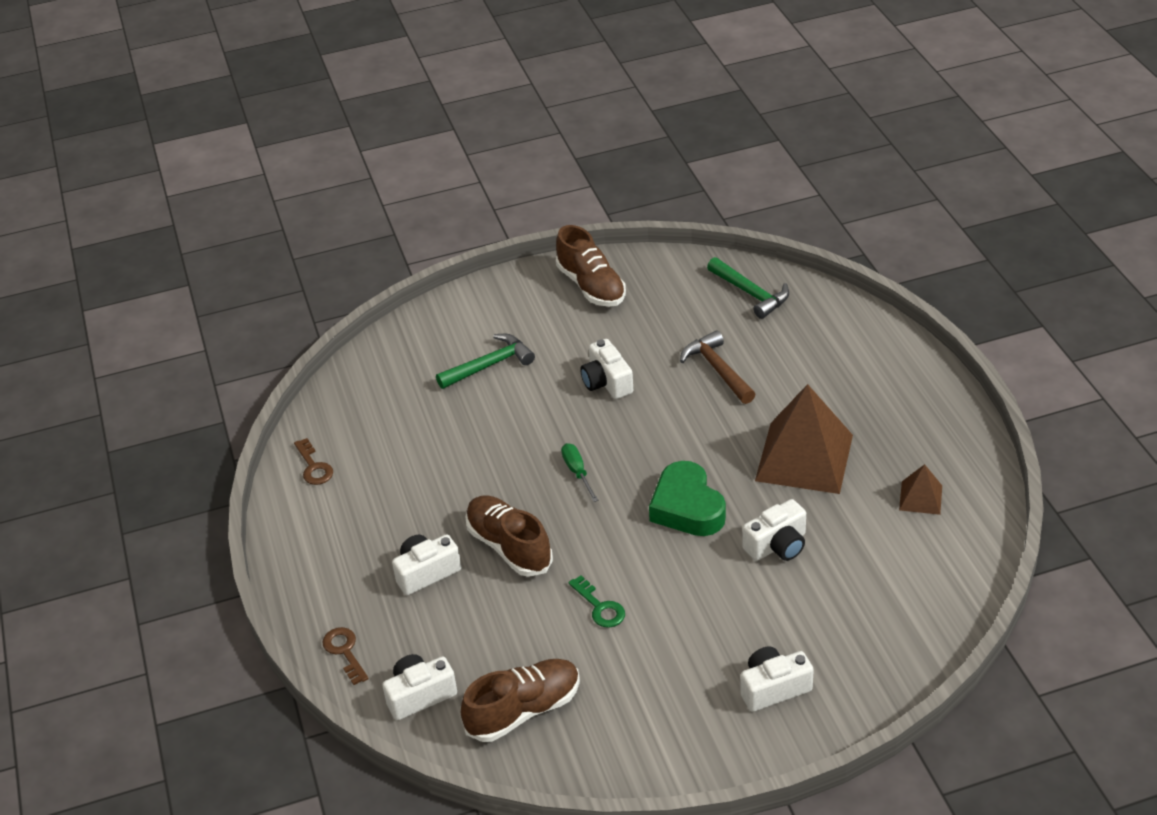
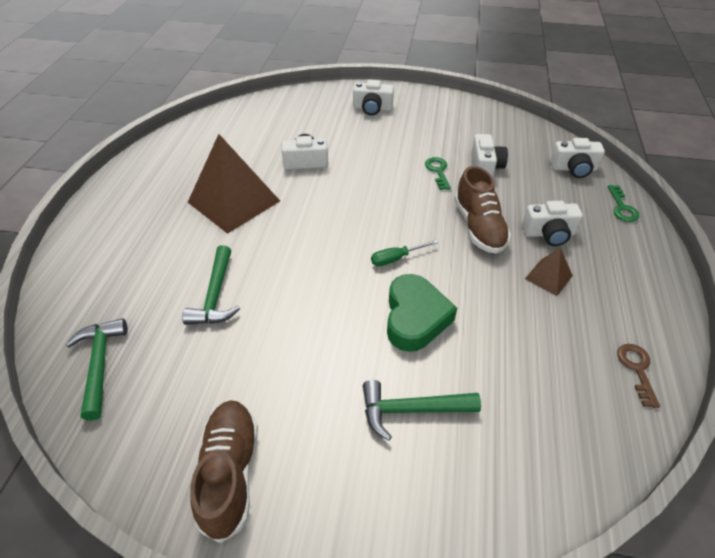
camera: 155 degrees left, 5 degrees up
(344, 652) = (622, 207): brown key -> green key
(523, 710) = (512, 142): brown shoe -> none
(577, 472) = (396, 258): green screwdriver -> green screwdriver turned 60 degrees clockwise
(607, 382) = (314, 329): white camera -> white camera (485, 167)
(687, 507) = (338, 203): green heart -> green heart (415, 318)
(718, 369) = (215, 295): brown hammer -> green hammer
(920, 497) = (199, 153): brown pyramid -> brown pyramid (548, 277)

